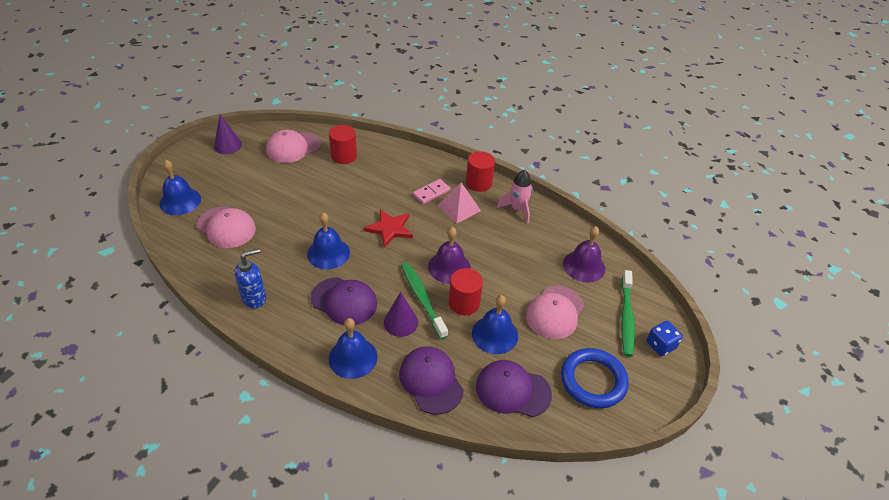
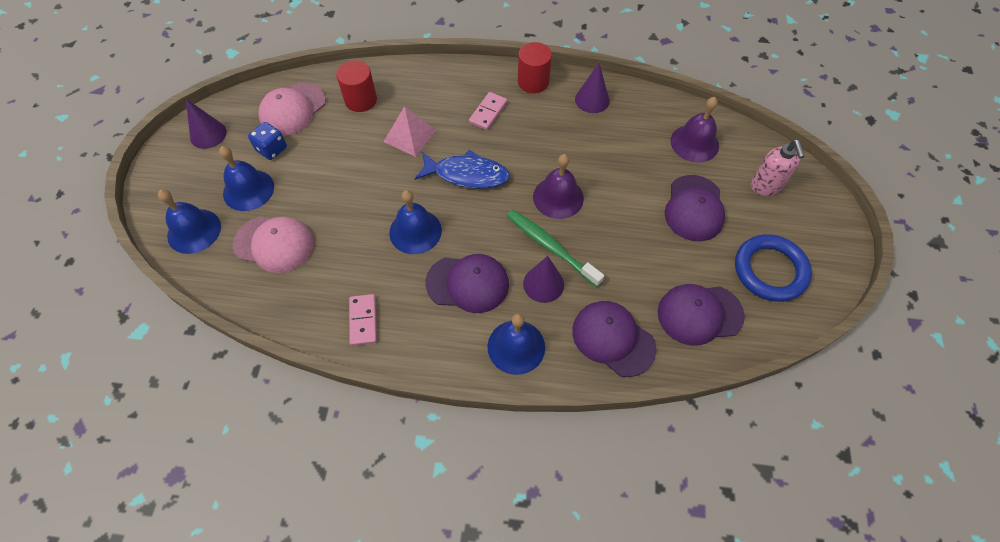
camera: 20 degrees left, 15 degrees up
(254, 298) = (363, 320): blue soap dispenser -> pink domino
(389, 229) = (467, 174): red star -> blue fish
(459, 208) = (528, 121): pink pyramid -> pink pyramid (410, 136)
(464, 303) = (597, 234): red cylinder -> none
(495, 334) = (648, 258): blue bell -> blue bell (248, 190)
(517, 209) = (592, 100): pink rocket -> purple cone
(555, 312) = (694, 208): pink cap -> purple cap
(626, 318) = (765, 187): green toothbrush -> pink soap dispenser
(660, 345) = (812, 205): blue dice -> blue dice (272, 149)

